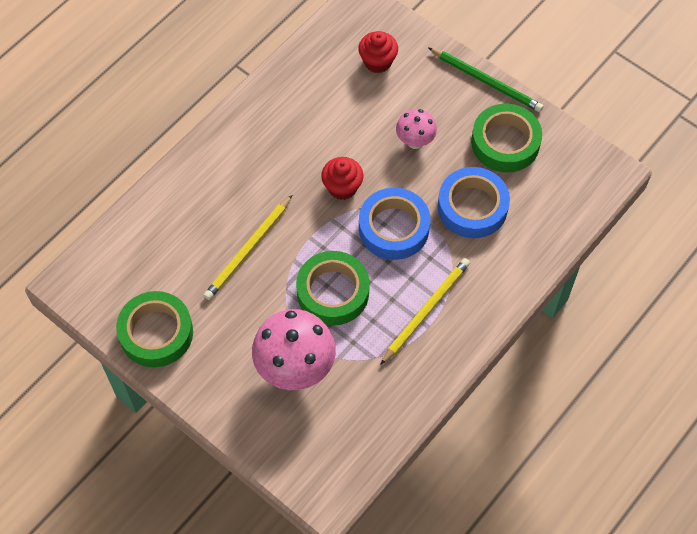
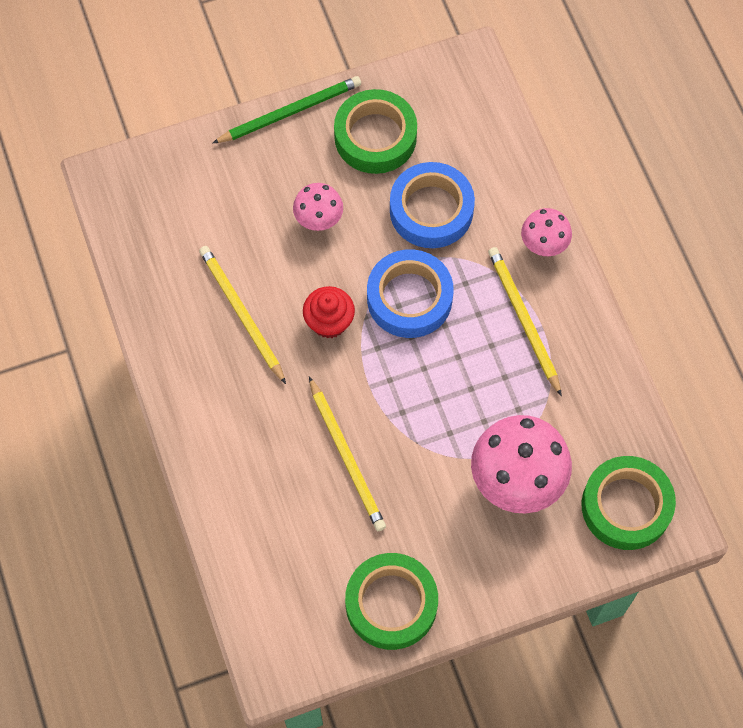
camera: 60 degrees left, 5 degrees up
(314, 132) = (241, 313): none -> yellow pencil
(333, 292) = (449, 398): green tape -> green tape (626, 506)
(377, 62) = (194, 202): red cupcake -> none
(495, 294) = (543, 246): none -> pink mushroom

